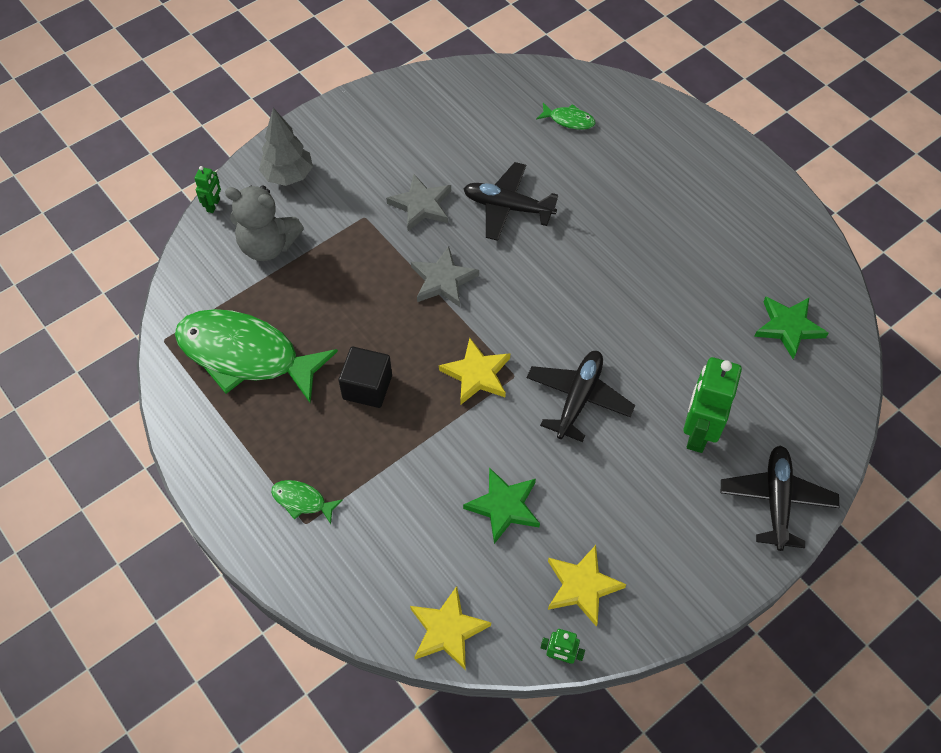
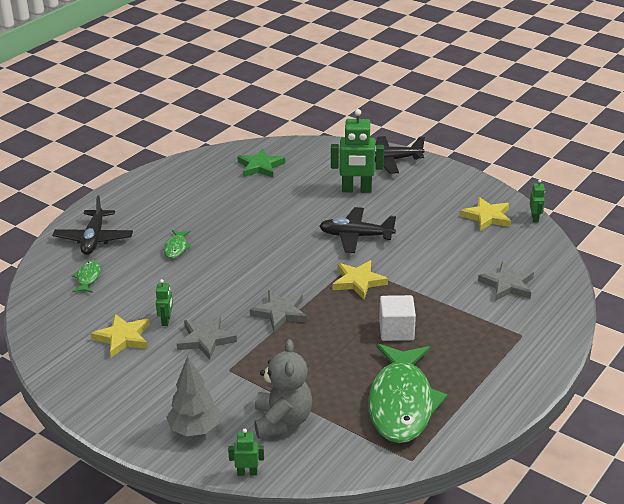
camera: 105 degrees left, 25 degrees down
(302, 501) = (506, 340): green fish -> green fish (176, 248)
(367, 387) = (396, 330): black cube -> white cube
(411, 547) = (507, 285): none -> grey star
(447, 630) = (550, 260): yellow star -> yellow star (123, 338)
(467, 177) = (166, 321): none -> green robot
(504, 506) = (454, 253): green star -> none
(508, 207) = (194, 294): black plane -> black plane (94, 239)

